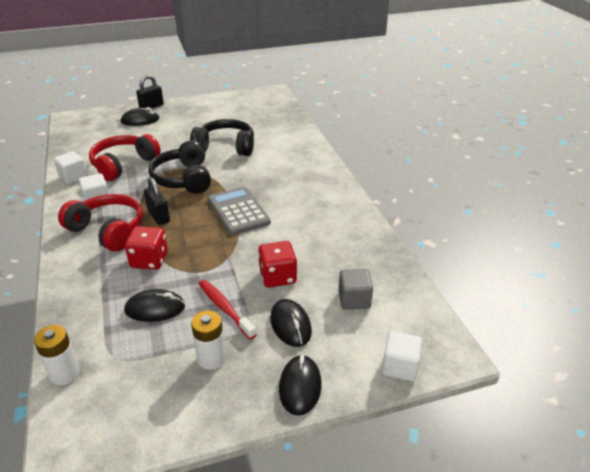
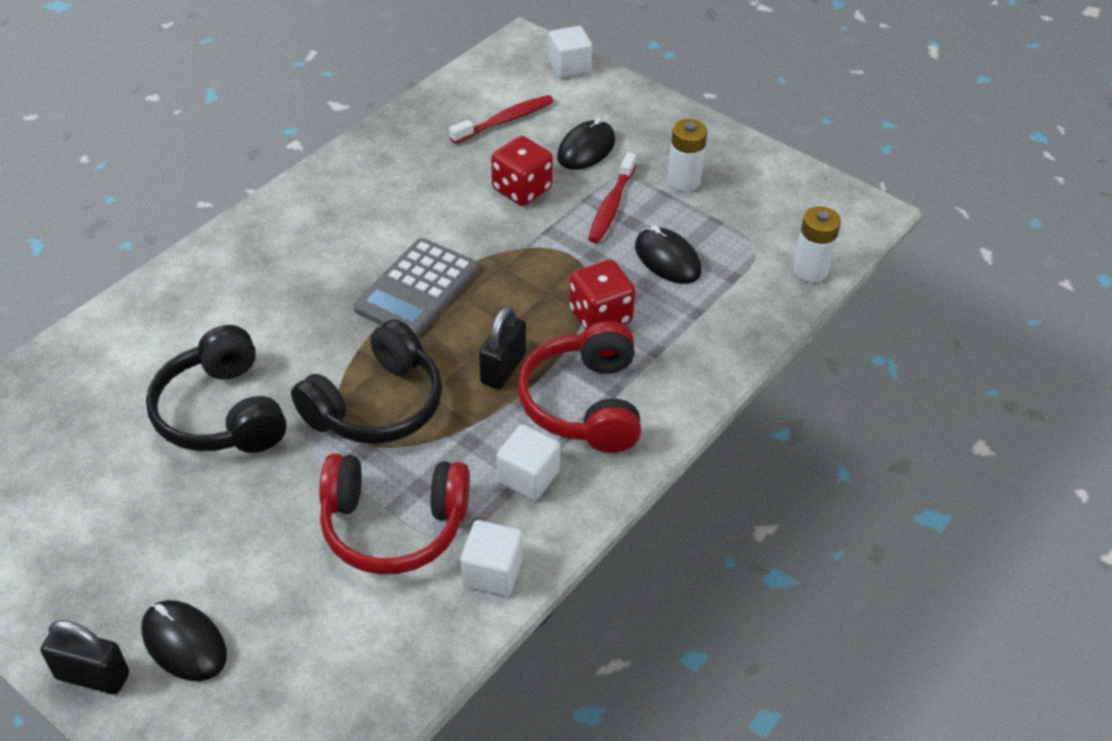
camera: 125 degrees left, 10 degrees up
(300, 386) = (653, 113): black mouse -> none
(354, 300) = (505, 120): grey cube -> red toothbrush

